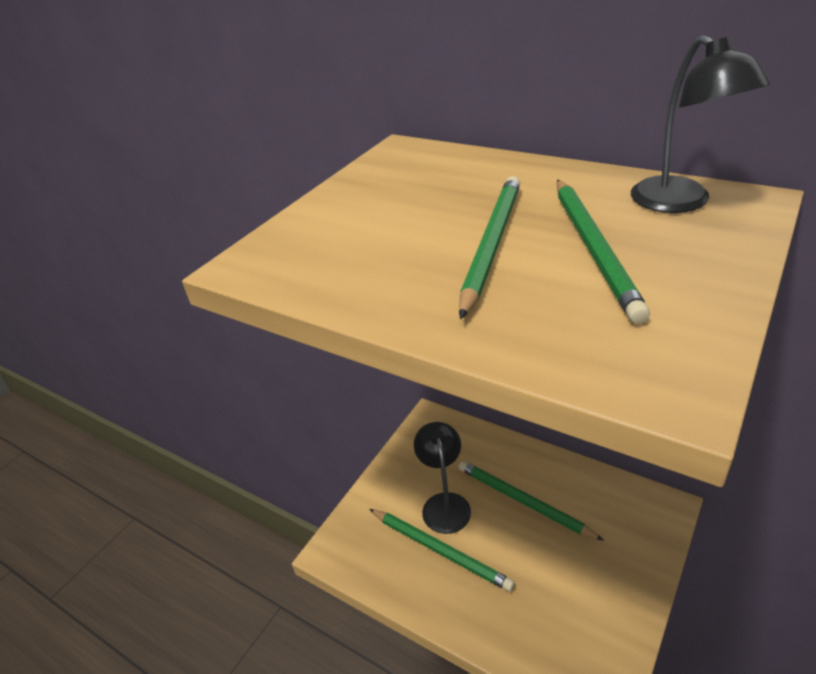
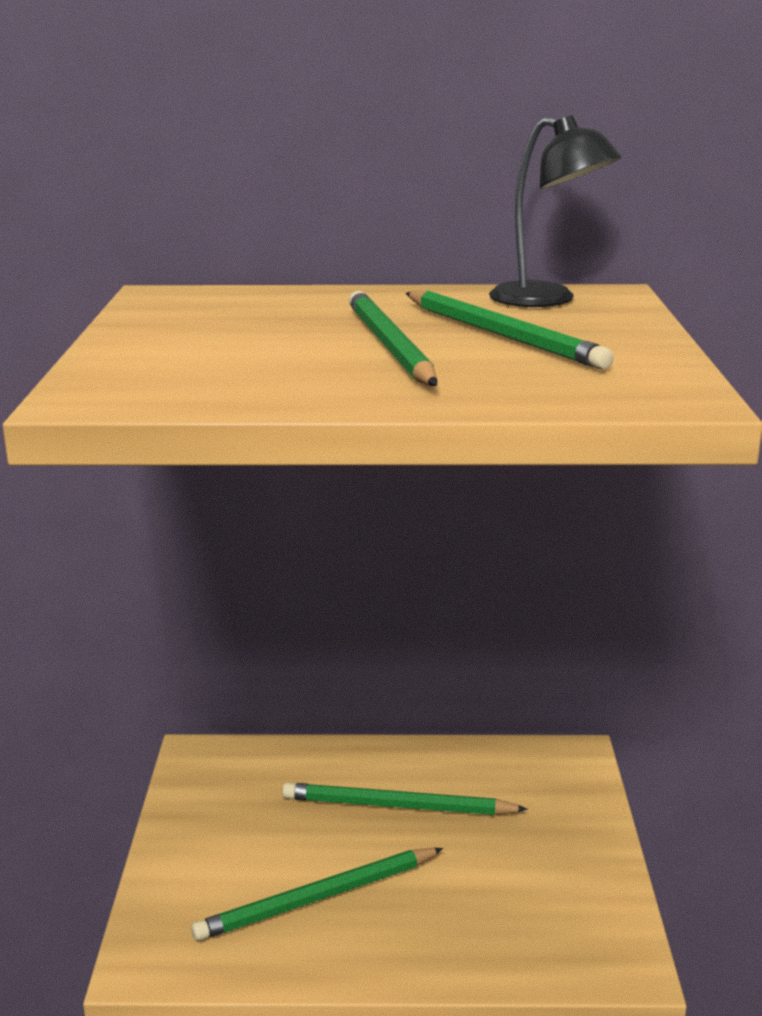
camera: 35 degrees left, 15 degrees down
(440, 550) = (318, 898): green pencil -> green pencil turned 150 degrees clockwise
(444, 503) = (288, 844): black lamp -> none

